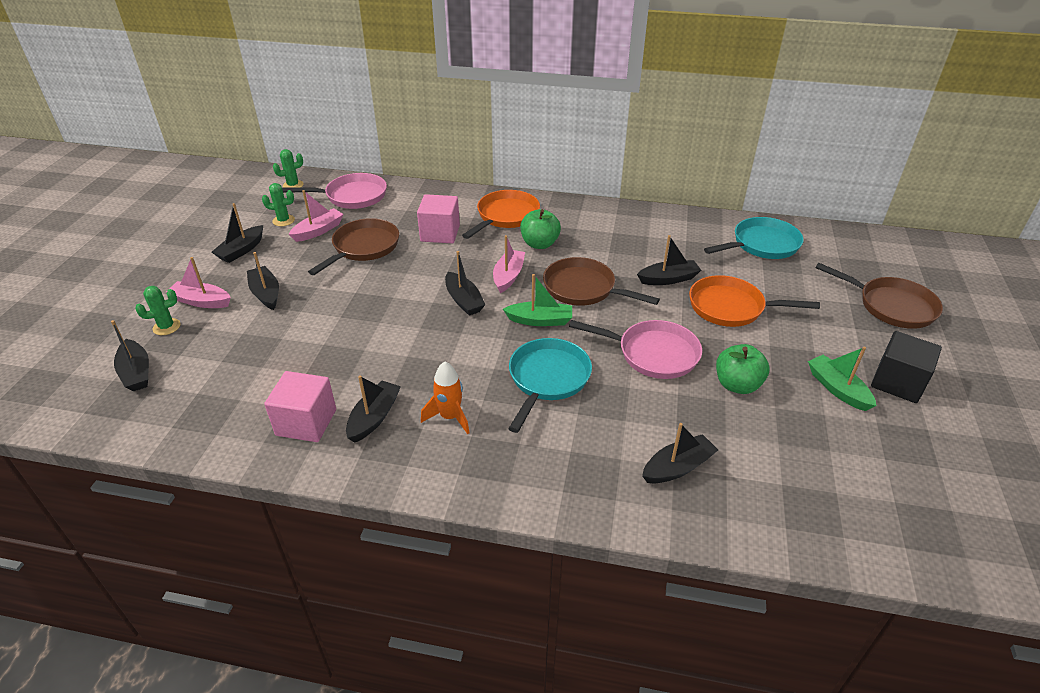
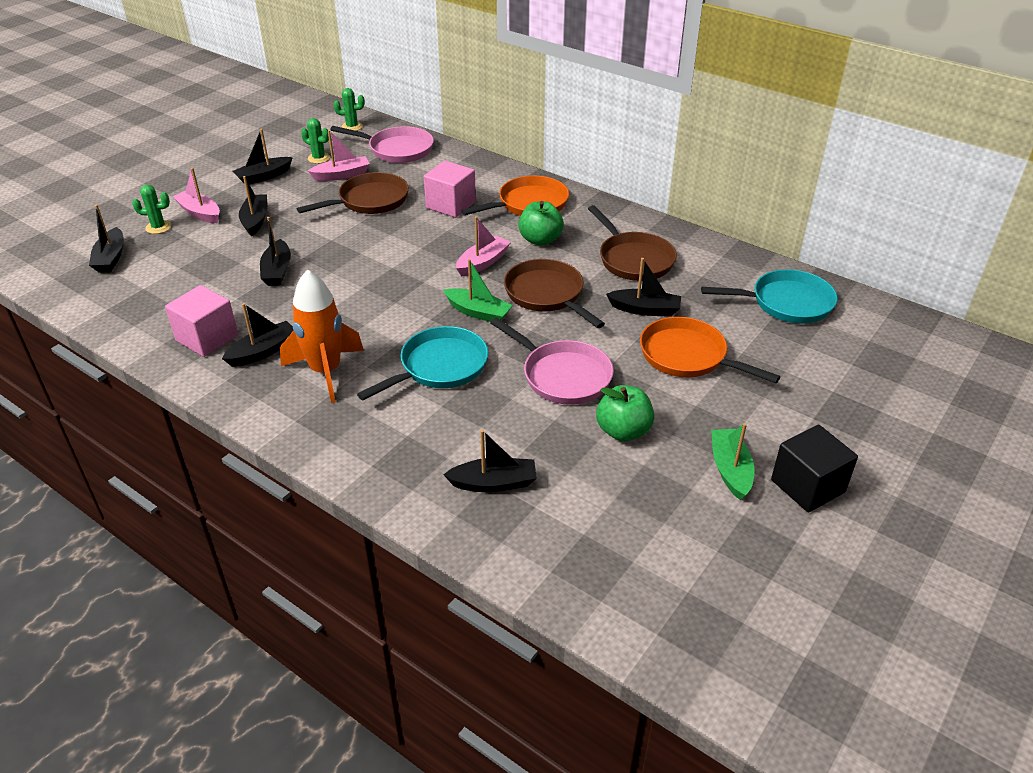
camera: 25 degrees right, 0 degrees up
(450, 417) = (326, 372): orange rocket -> orange rocket, size x1.61
(464, 300) = (421, 274): black boat -> black boat (277, 270)
(891, 306) = (881, 409): brown pan -> brown pan (633, 259)

